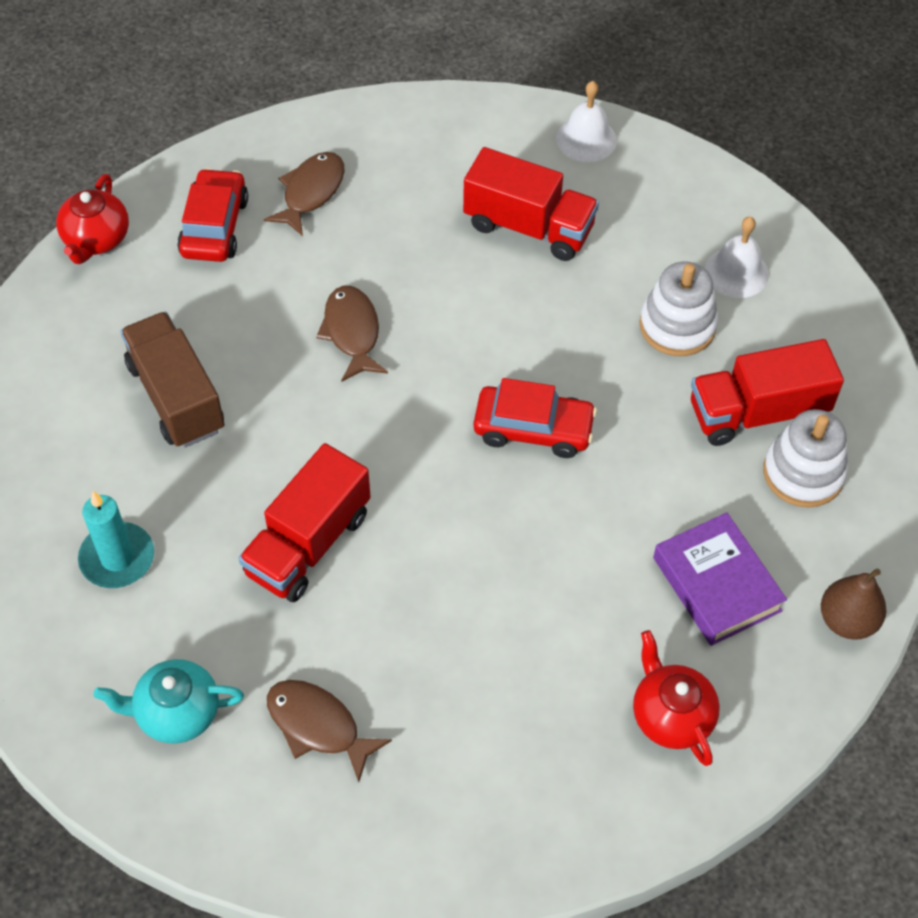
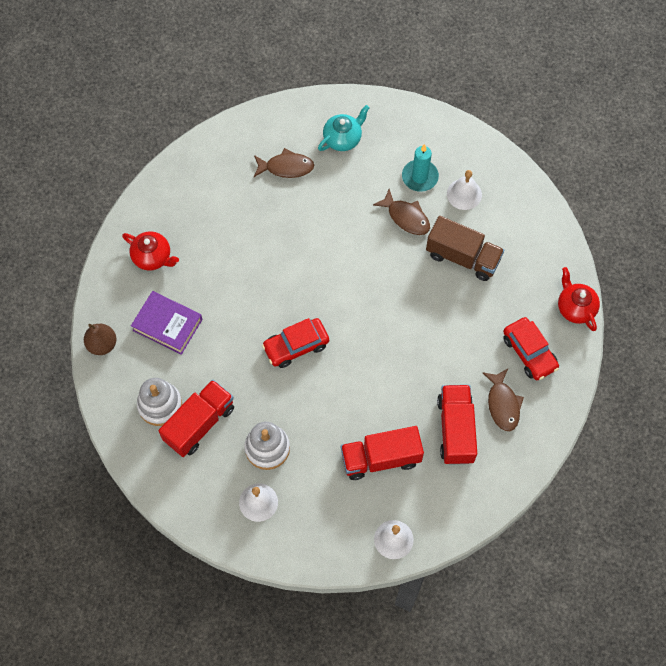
camera: 145 degrees right, 10 degrees up
(78, 485) = (464, 194): none -> white bell
(308, 544) = (350, 231): red truck -> red truck (455, 430)
(352, 332) = (415, 340): brown fish -> brown fish (406, 217)

